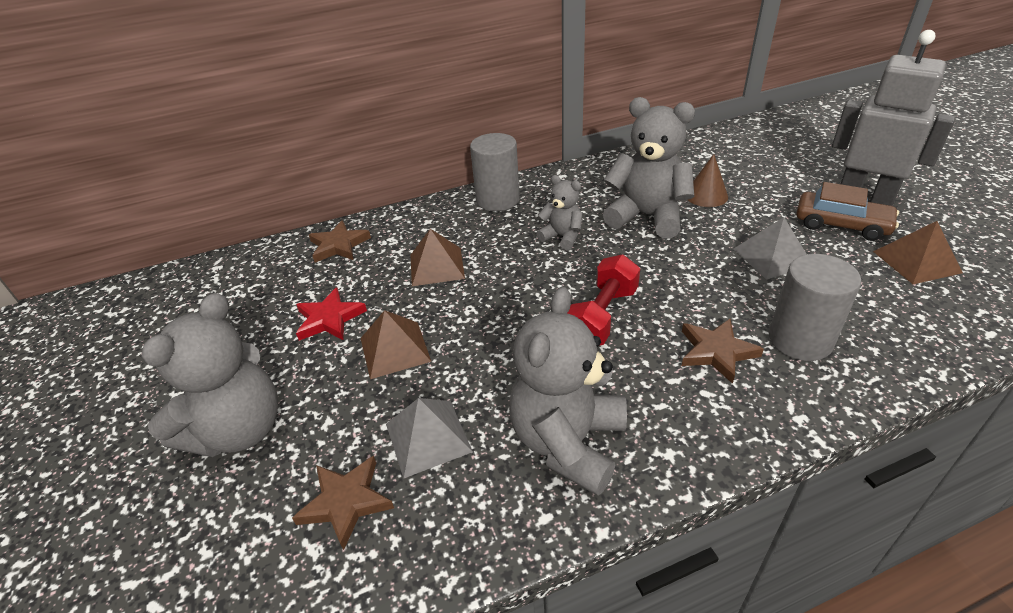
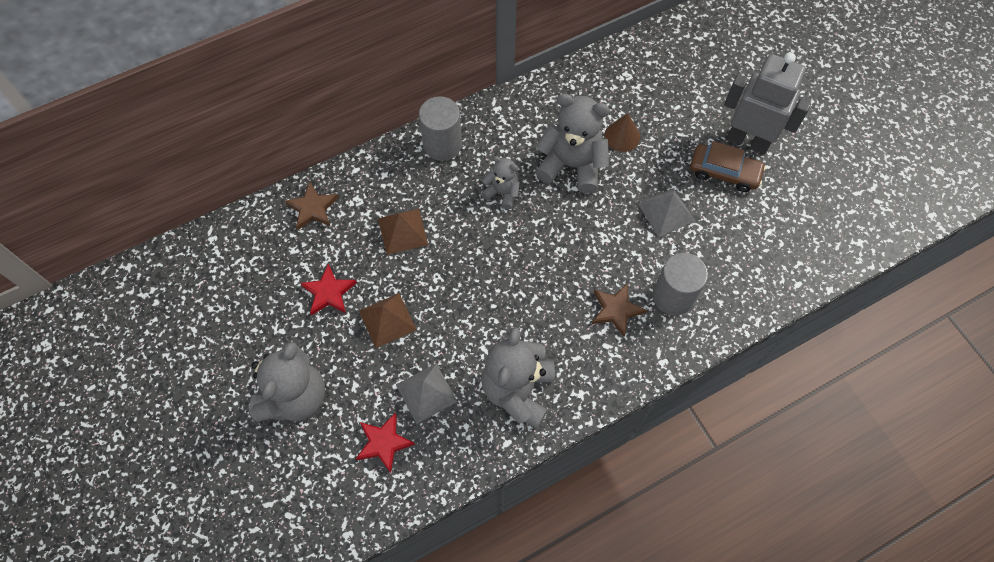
camera: 10 degrees left, 25 degrees up
(346, 502) = (384, 443): brown star -> red star
(602, 316) = (537, 280): red dumbbell -> none
(916, 262) = (769, 214): brown pyramid -> none

